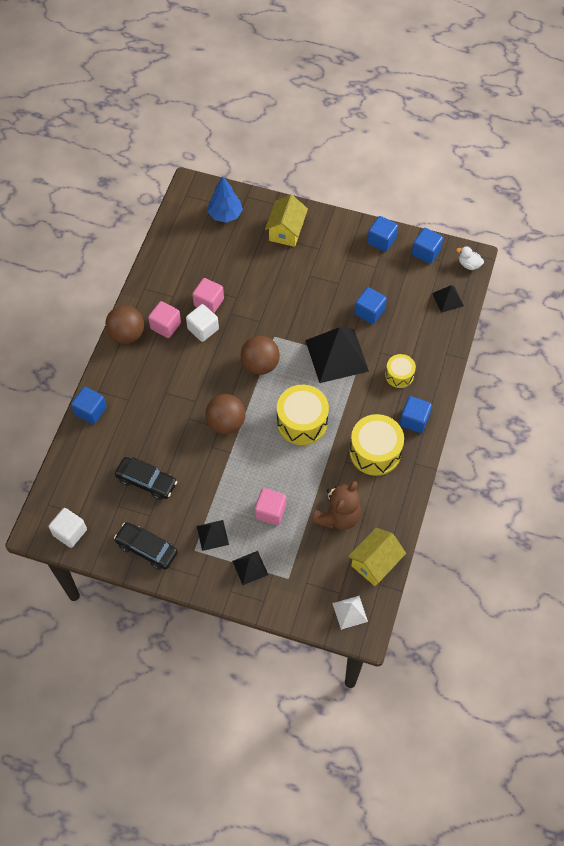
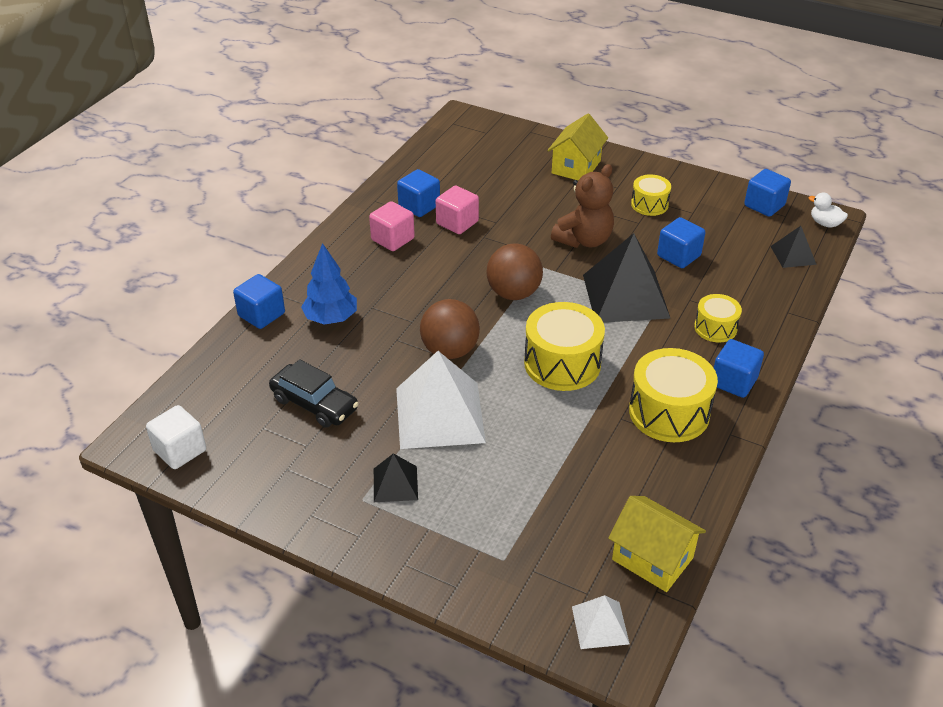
camera: 10 degrees right, 20 degrees down
(127, 334) = (338, 242): brown ball -> none
(147, 549) = (288, 487): black car -> none
(203, 329) = (442, 248): white cube -> none
(225, 214) = (499, 145): blue tree -> blue tree (331, 318)
(230, 477) = (440, 415): none -> white pyramid
(250, 567) = (444, 536): black pyramid -> none
(270, 511) = (493, 465): pink cube -> none
(338, 516) = (599, 486): brown teddy bear -> brown teddy bear (584, 240)
(344, 263) = (649, 204): none -> yellow drum
(375, 563) = (652, 558): yellow house -> yellow house turned 75 degrees clockwise
(381, 240) = (703, 188): blue cube -> blue cube (419, 206)

